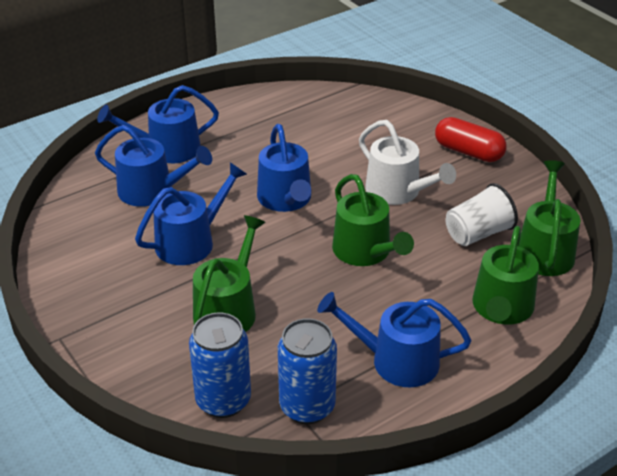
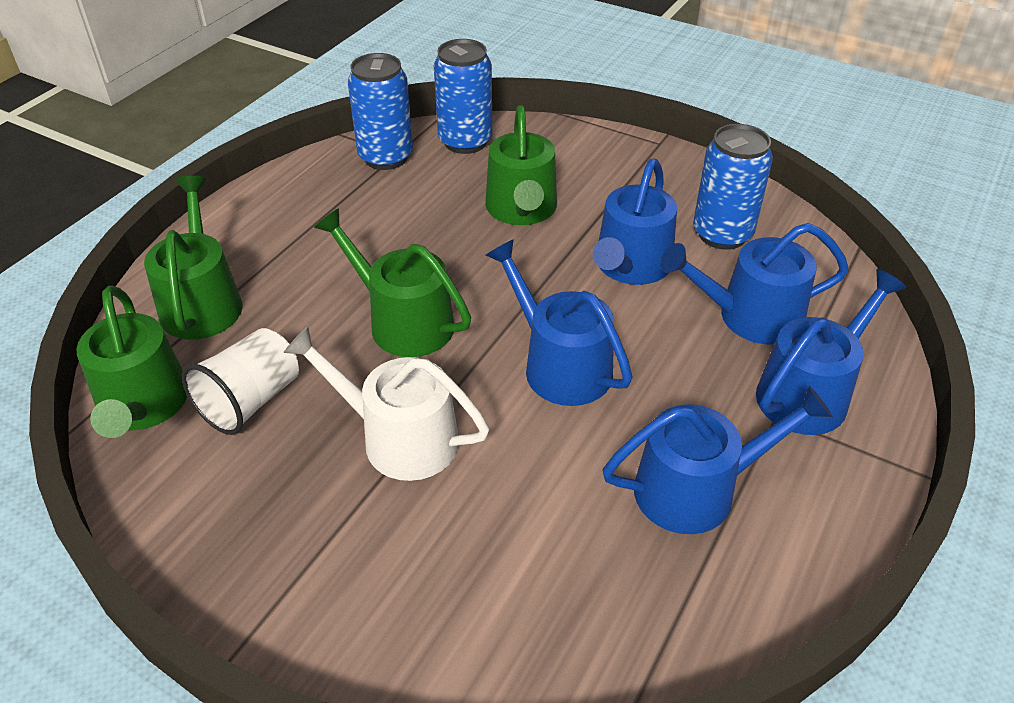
camera: 155 degrees right, 5 degrees up
(107, 244) = (722, 234): none -> blue can
(396, 361) = (314, 214): blue watering can -> blue watering can (697, 489)
(468, 152) = (300, 583): red capsule -> none

